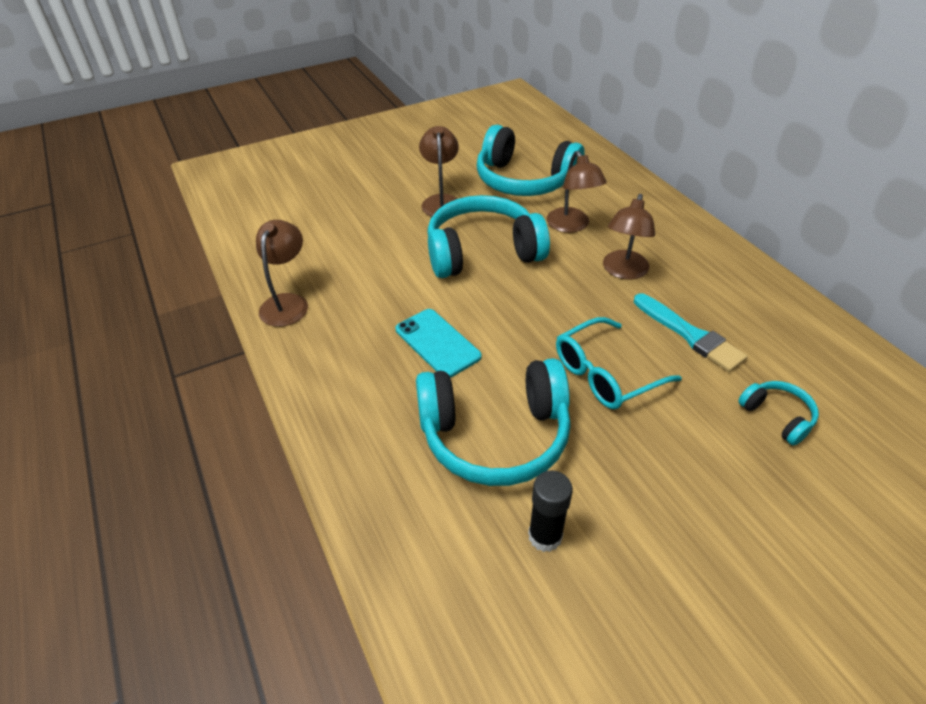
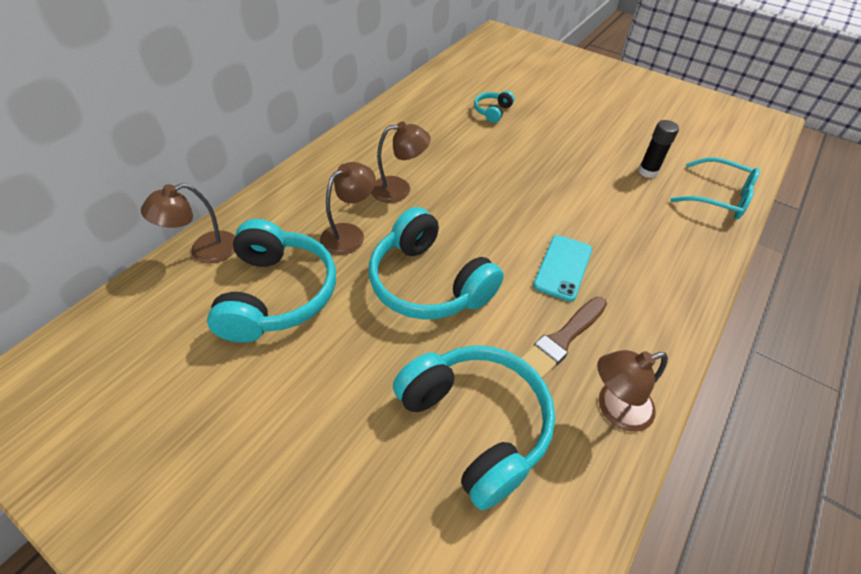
camera: 120 degrees left, 5 degrees up
(365, 303) = (562, 339): none -> brown brush
(441, 201) = (356, 355): brown lamp -> brown lamp (204, 251)
(495, 435) = (609, 208): turquoise headphones -> turquoise headphones (476, 424)
(605, 374) = (516, 175): turquoise glasses -> turquoise glasses (719, 197)
(690, 335) = (449, 148): turquoise brush -> none

